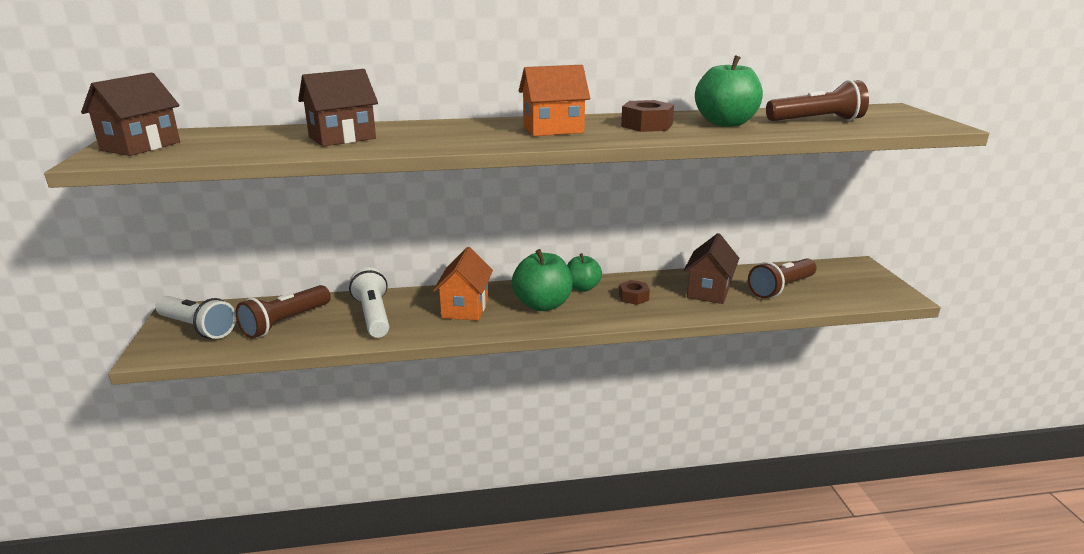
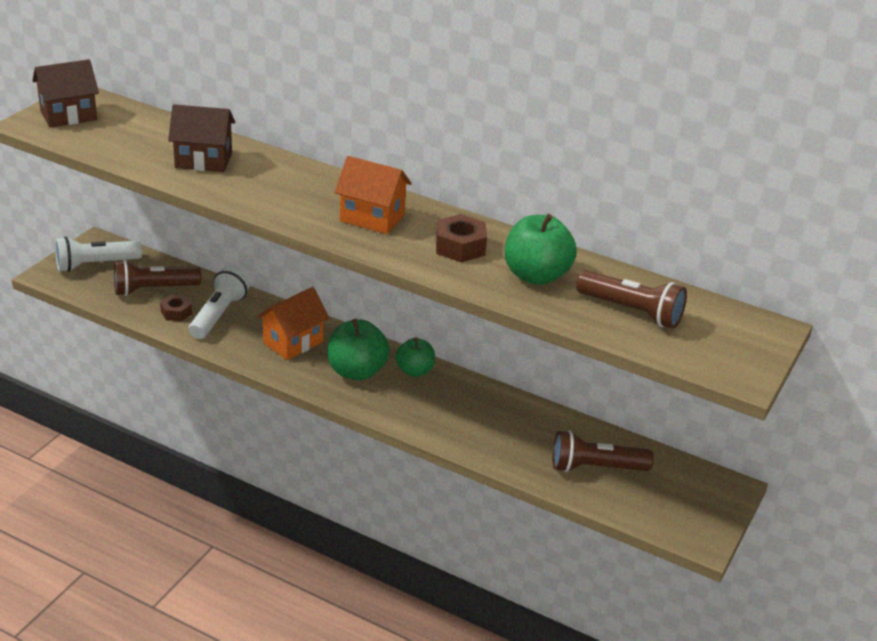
camera: 35 degrees right, 10 degrees up
(198, 328) = (95, 265): white flashlight -> white flashlight turned 90 degrees clockwise
(633, 297) = (443, 404): brown nut -> brown nut (176, 312)
(708, 291) = (520, 434): brown house -> none

